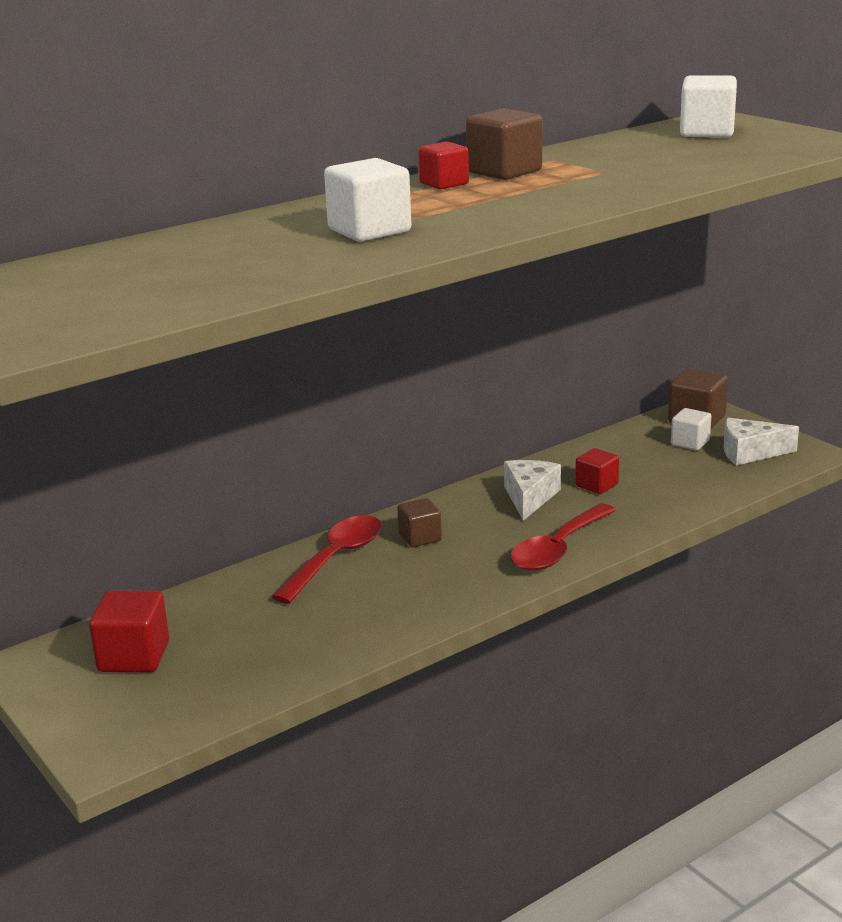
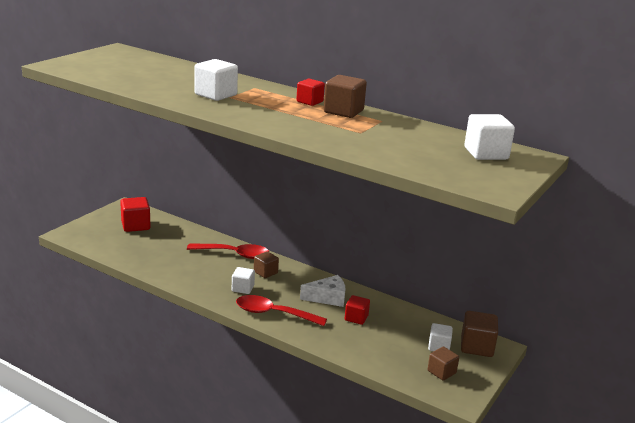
camera: 65 degrees right, 0 degrees up
(464, 565) = (243, 288): none -> white cube
(750, 452) = (441, 372): white cheese -> brown cube

